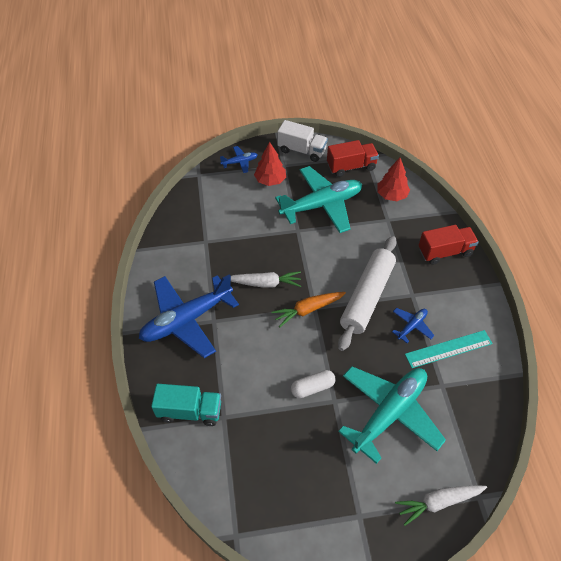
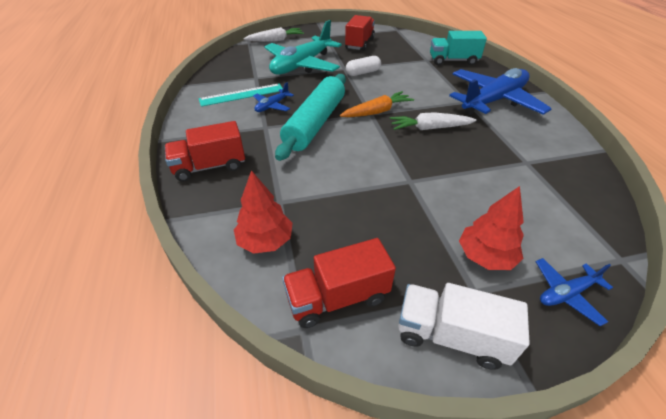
camera: 175 degrees right, 10 degrees down
(307, 478) = (359, 44): none -> red truck
(321, 205) = (383, 217): turquoise plane -> none
(367, 297) = (315, 123): white rolling pin -> turquoise rolling pin

